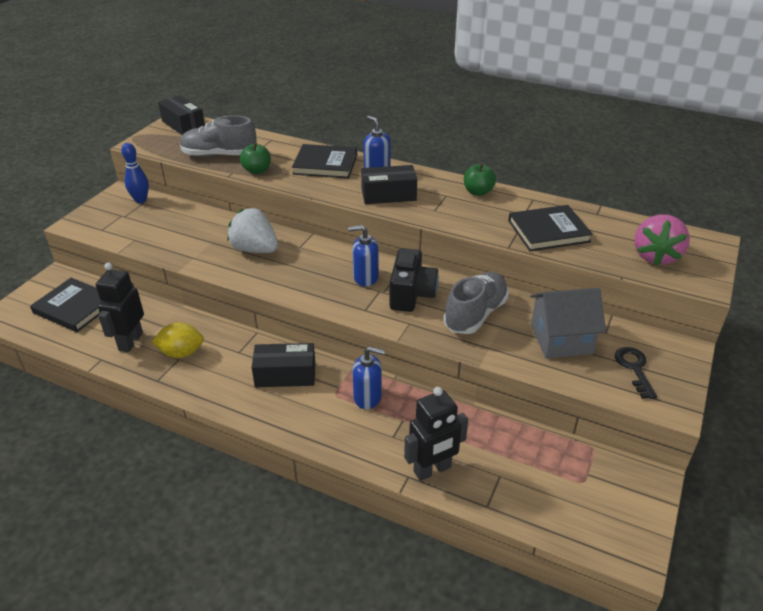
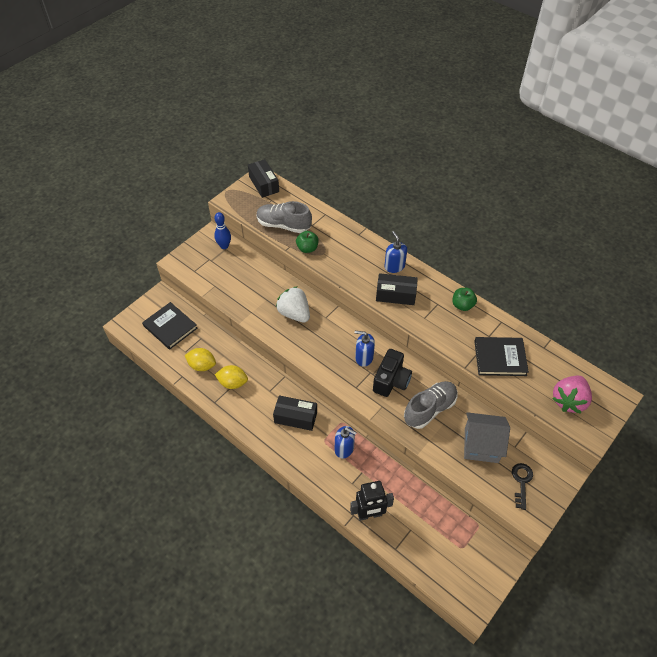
camera: 15 degrees right, 15 degrees up
(130, 341) = (202, 365): black robot -> yellow lemon
(325, 164) = (358, 251): black book -> none

